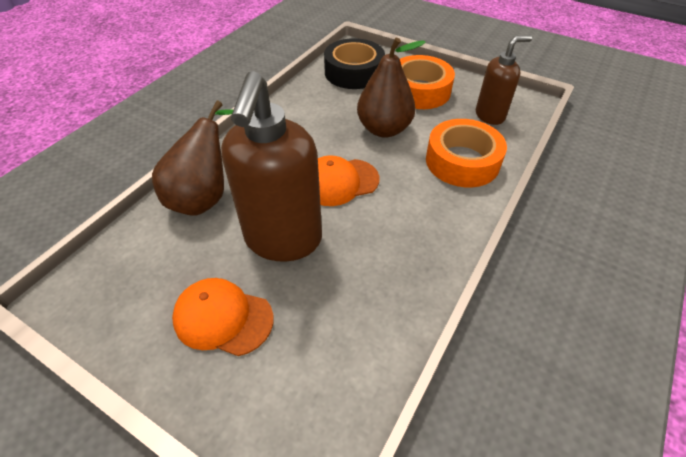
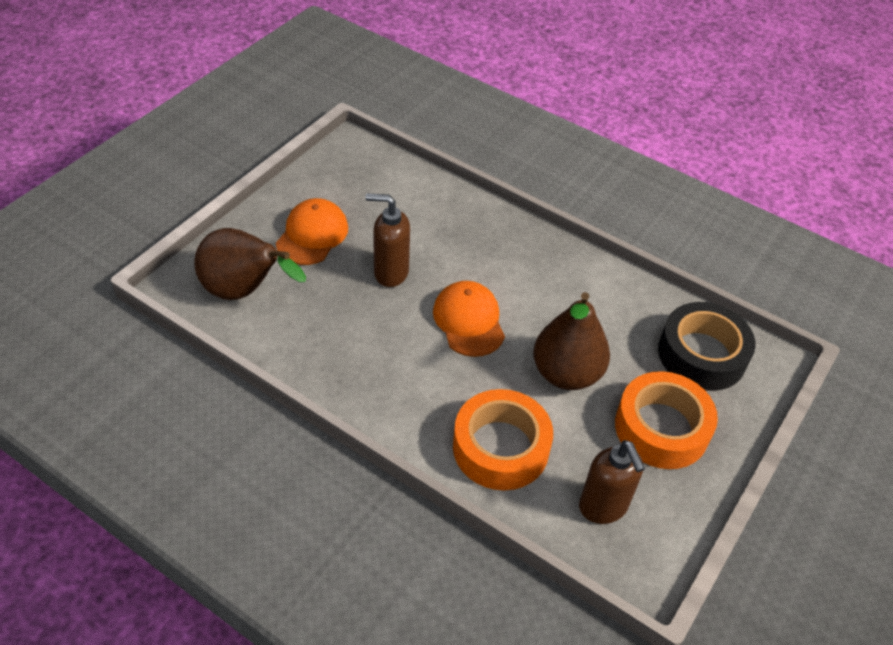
camera: 90 degrees right, 0 degrees up
(204, 197) = (454, 216): brown pear -> brown pear (244, 291)
(283, 240) = (390, 273): brown soap dispenser -> brown soap dispenser, size x0.56

